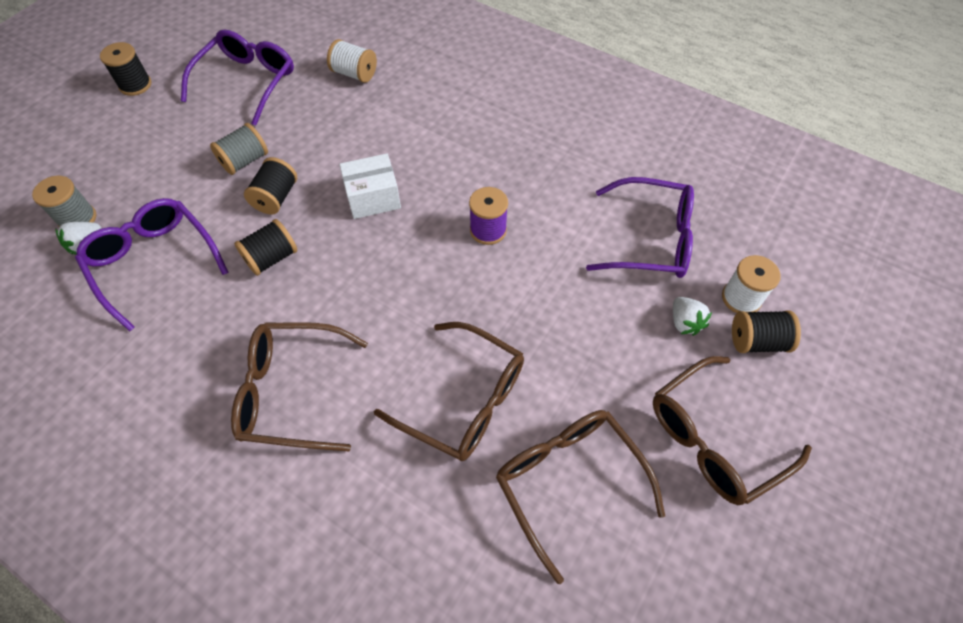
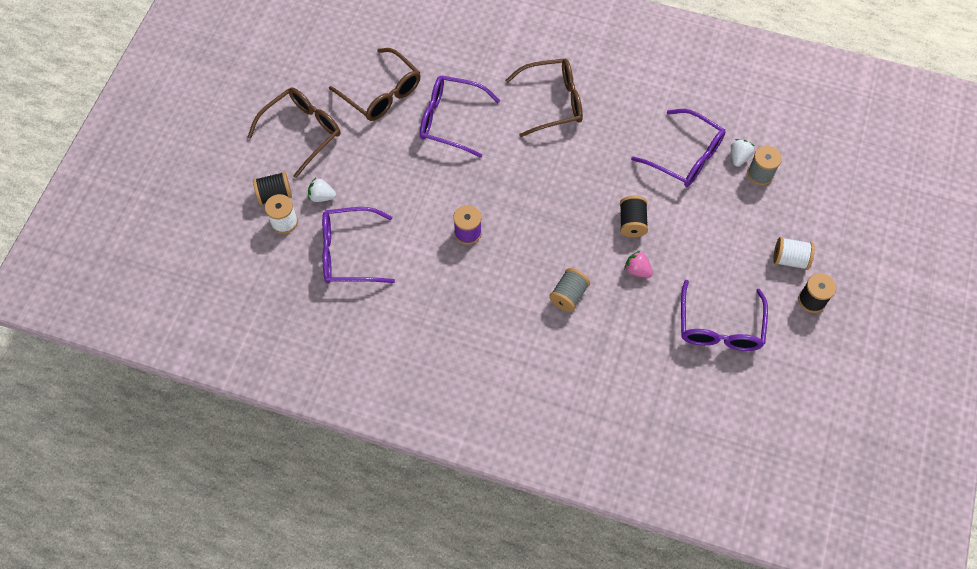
camera: 165 degrees right, 5 degrees up
(245, 161) = (673, 248): grey spool -> grey spool (568, 295)
(272, 258) = (609, 177): black spool -> none
(300, 148) = (637, 270): none -> pink strawberry
(354, 74) = (632, 360): white spool -> white spool (790, 259)
(373, 197) = (561, 239): white box -> none
(464, 400) = (450, 120): brown glasses -> purple glasses
(684, 322) = (322, 196): white strawberry -> white strawberry turned 45 degrees counterclockwise

